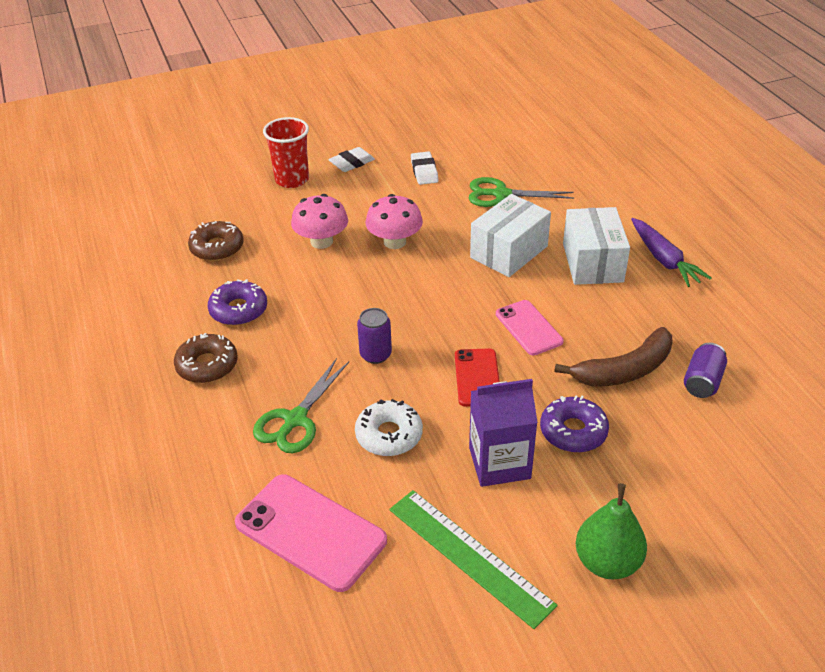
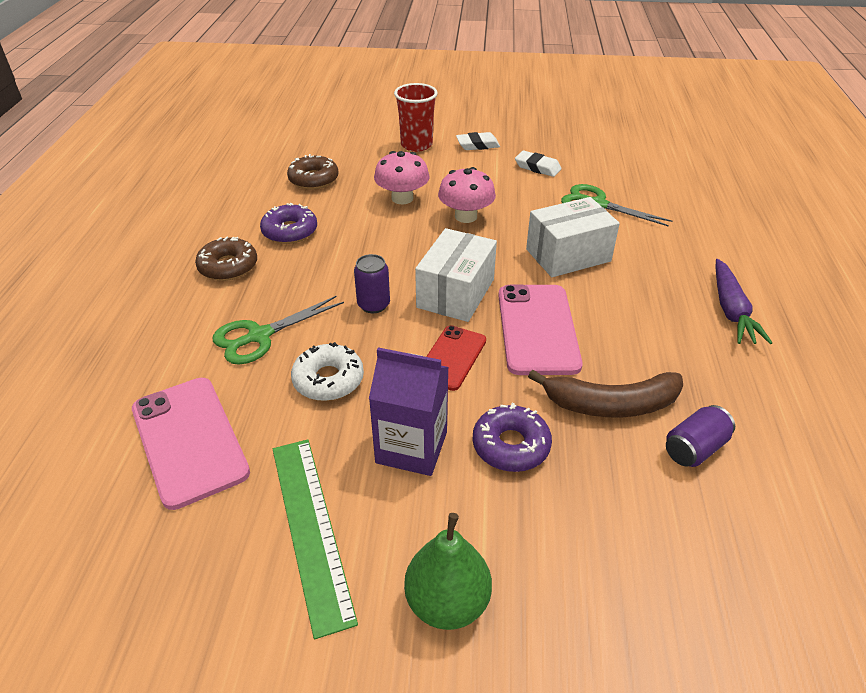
camera: 25 degrees right, 0 degrees up
(424, 171) = (537, 167): white eraser -> white eraser turned 75 degrees counterclockwise
(528, 328) = (537, 329): pink phone -> pink phone, size x1.62
(592, 262) = (648, 290): white box -> white box (455, 293)

